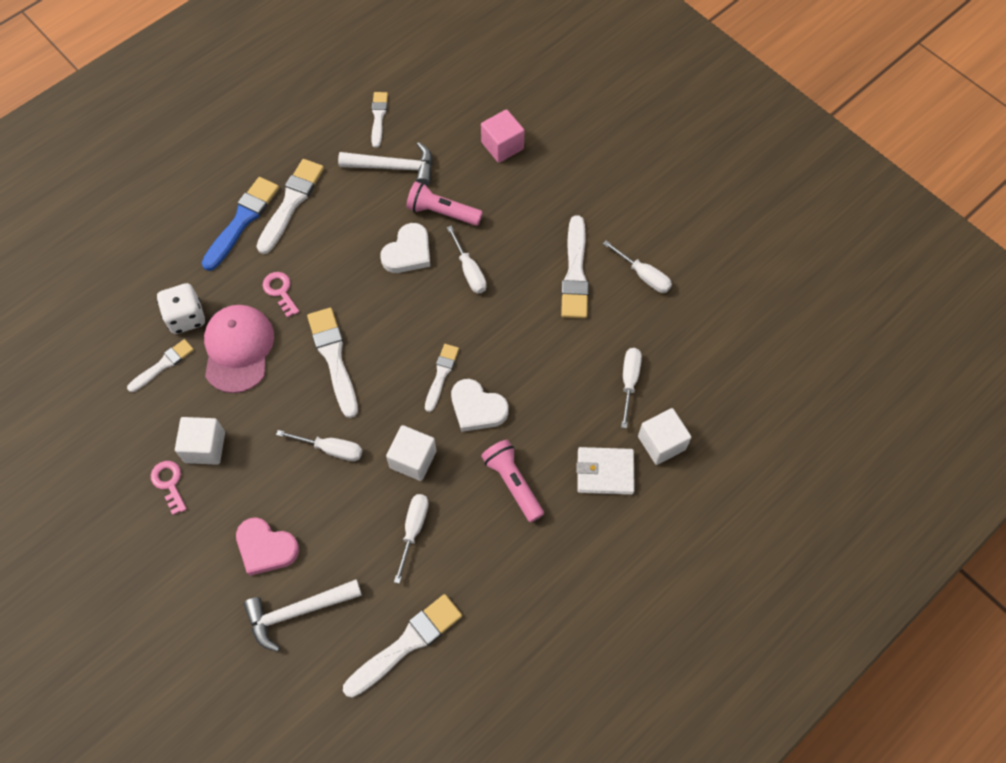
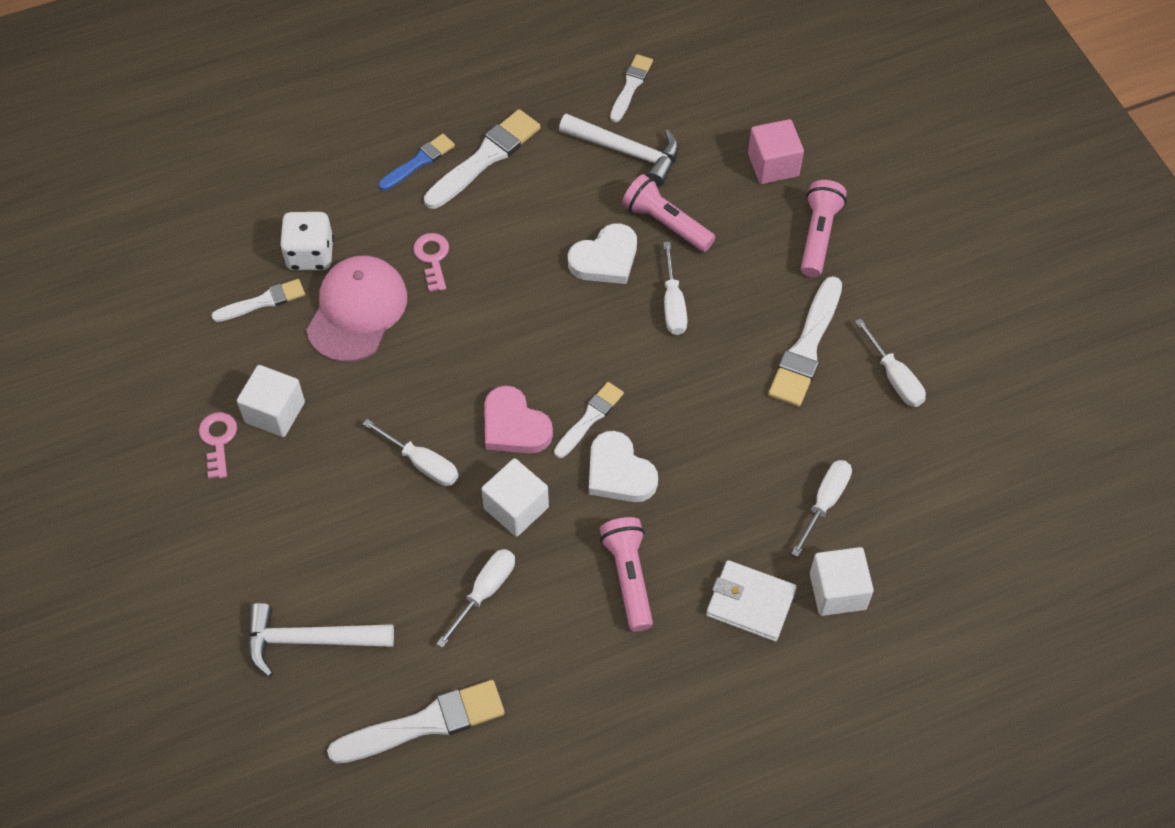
camera: 20 degrees right, 5 degrees down
(242, 221) = (419, 162): blue brush -> blue brush, size x0.61
(266, 548) = (301, 553): pink heart -> pink heart (514, 426)
(334, 358) = (466, 357): white brush -> none
(553, 189) = (818, 236): none -> pink flashlight

